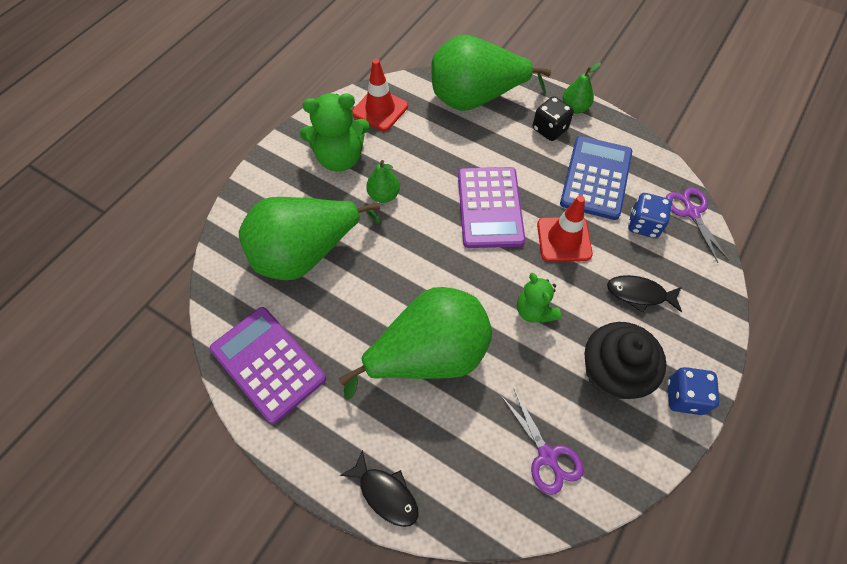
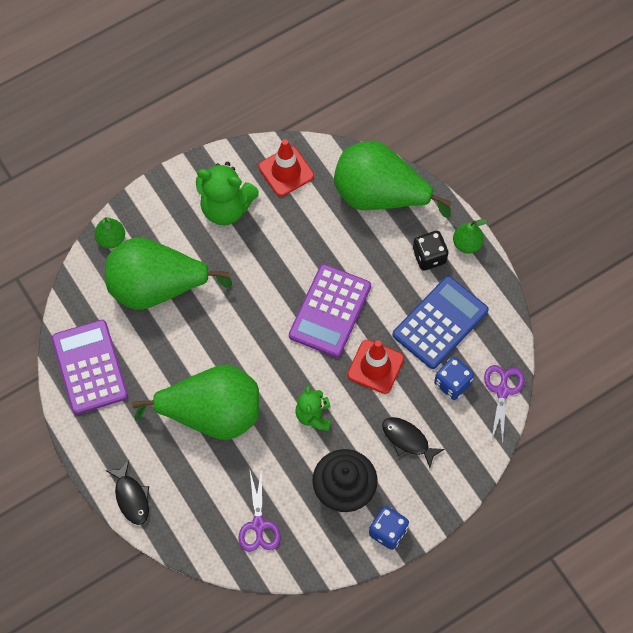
camera: 25 degrees right, 5 degrees up
(384, 195) = (246, 261): green pear -> green pear (111, 239)

